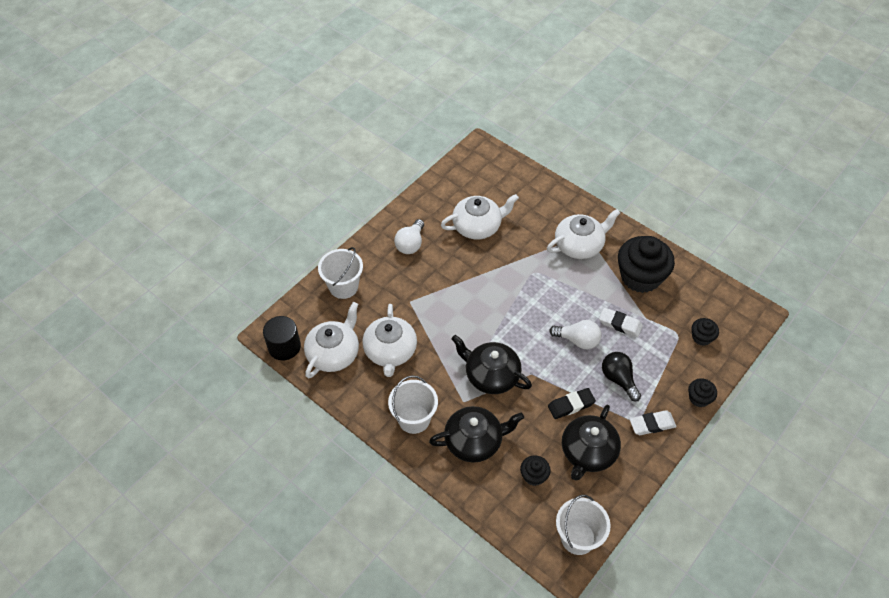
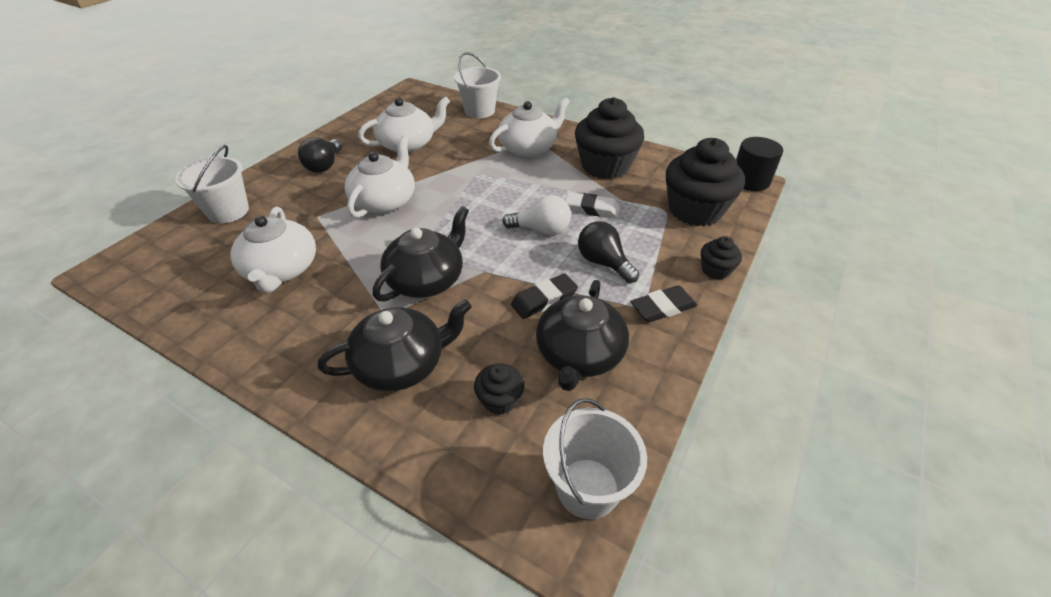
camera: 10 degrees left, 10 degrees down
(284, 346) = (120, 283): black cylinder -> black cylinder (750, 180)
(334, 353) = (195, 282): white teapot -> white teapot (385, 201)
(410, 244) = (324, 165): white light bulb -> black light bulb
(414, 419) = (306, 347): white bucket -> white bucket (479, 111)
(491, 375) = (427, 279): black teapot -> black teapot turned 105 degrees clockwise
(652, 424) = (663, 307): white eraser -> black eraser
(701, 337) = (695, 210): black cupcake -> black cupcake, size x2.14

